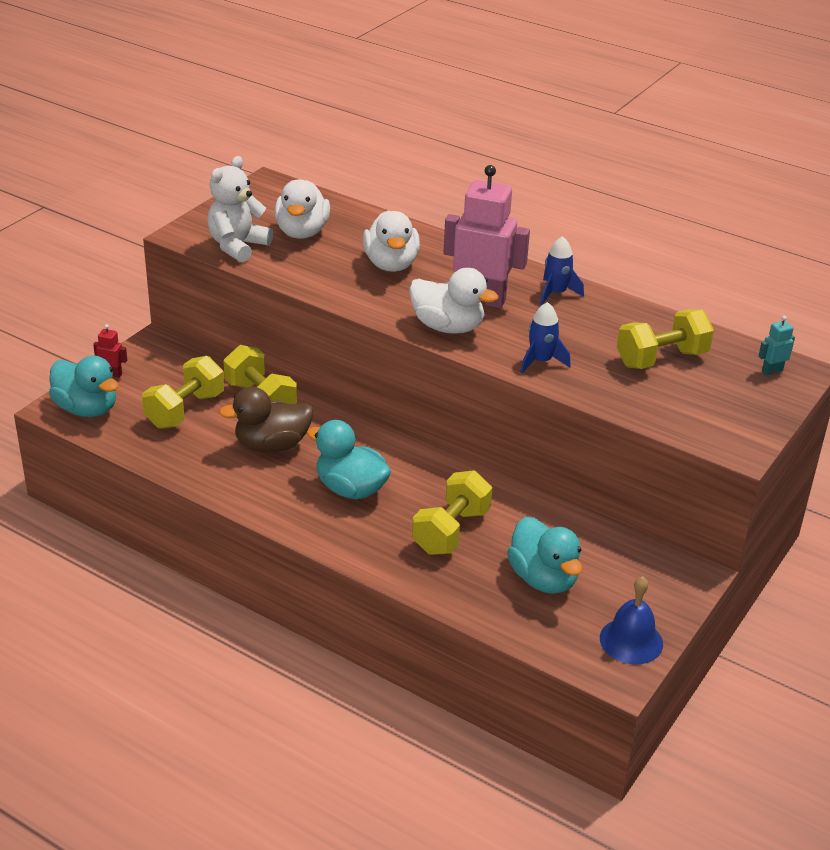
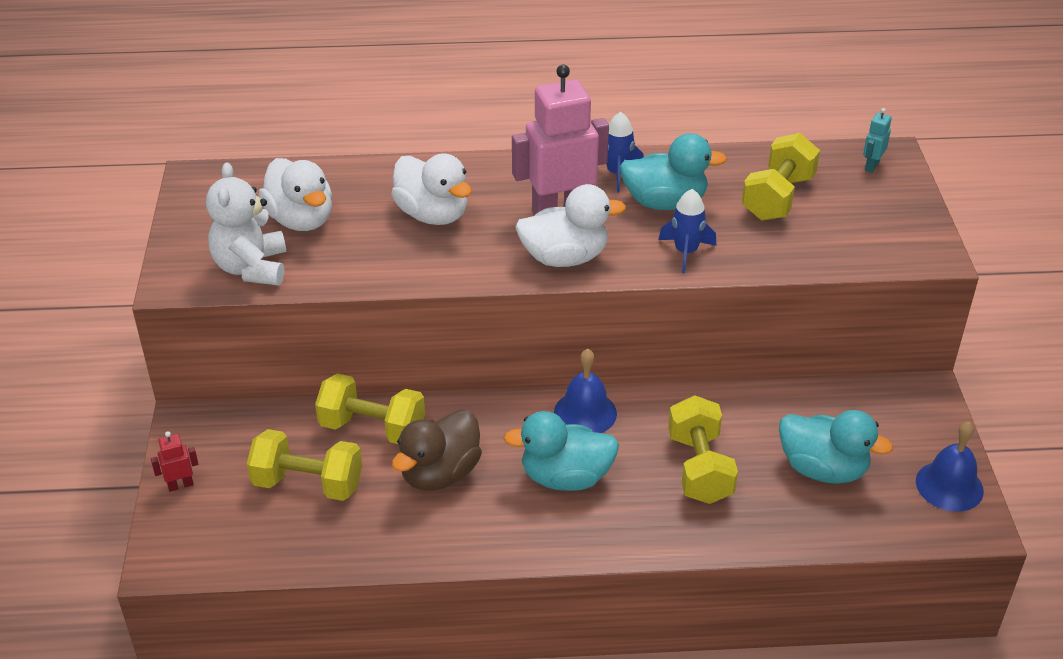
camera: 35 degrees left, 5 degrees up
(87, 409) = (198, 542): turquoise duck -> turquoise duck (665, 202)
(185, 410) = (308, 484): yellow dumbbell -> yellow dumbbell turned 75 degrees counterclockwise
(412, 459) = (585, 413): none -> blue bell

